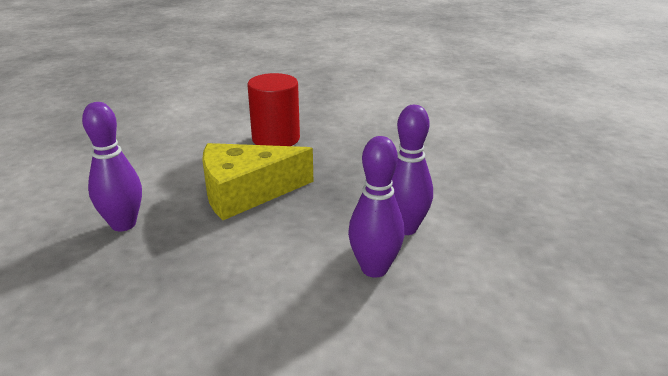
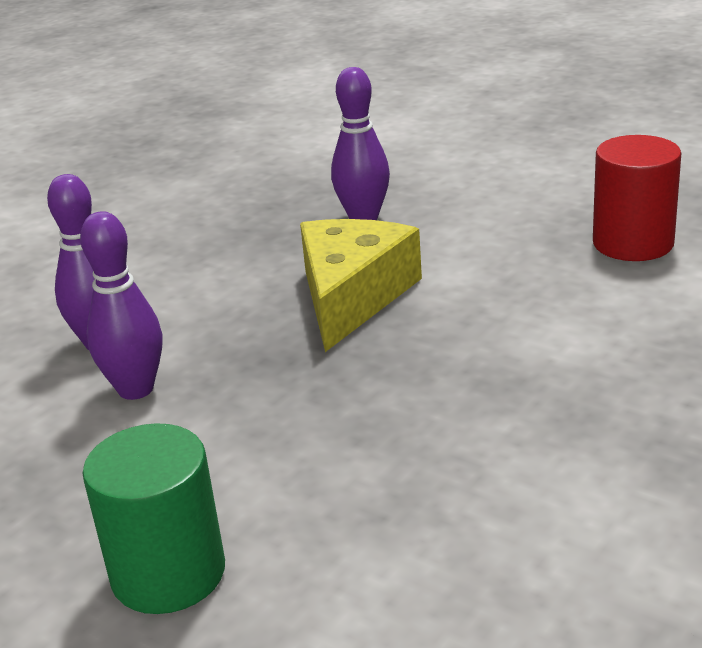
camera: 125 degrees right, 0 degrees up
(276, 139) = (499, 352): red cylinder -> red cylinder (633, 243)
(498, 162) = (168, 573): none -> green cylinder

